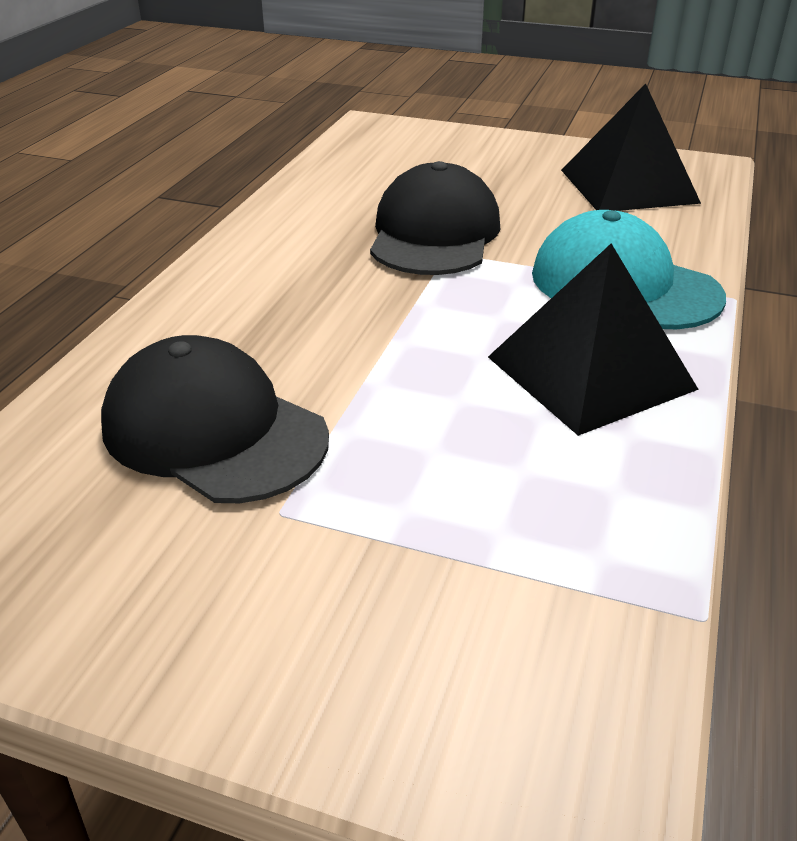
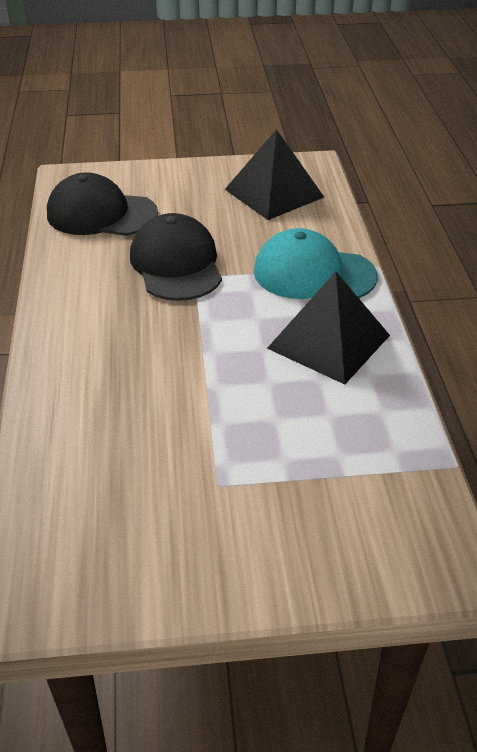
camera: 25 degrees left, 5 degrees up
(214, 431) = (142, 448): black cap -> black cap (101, 214)

